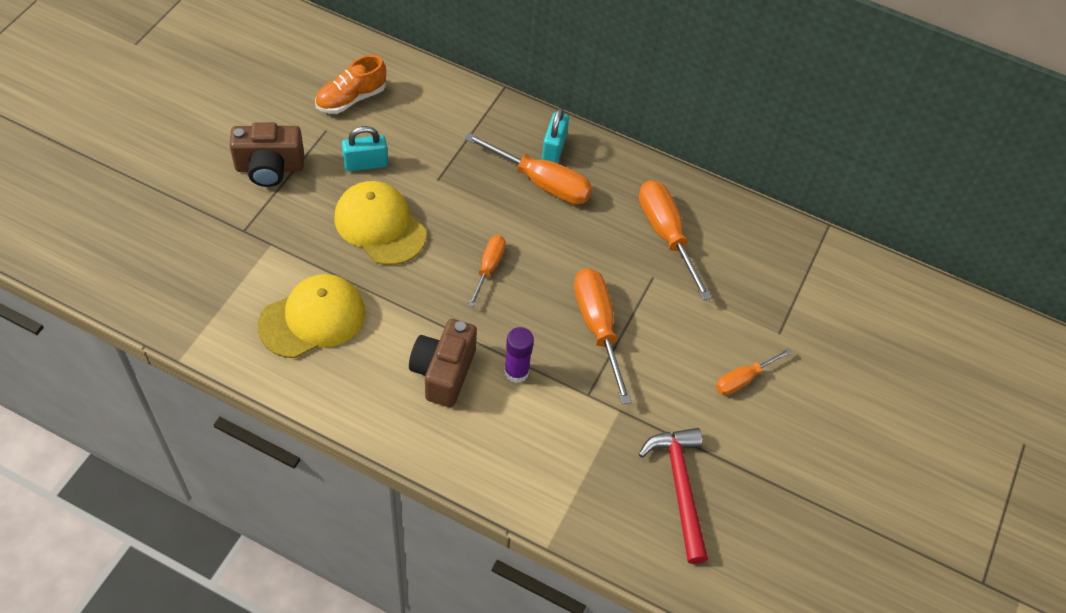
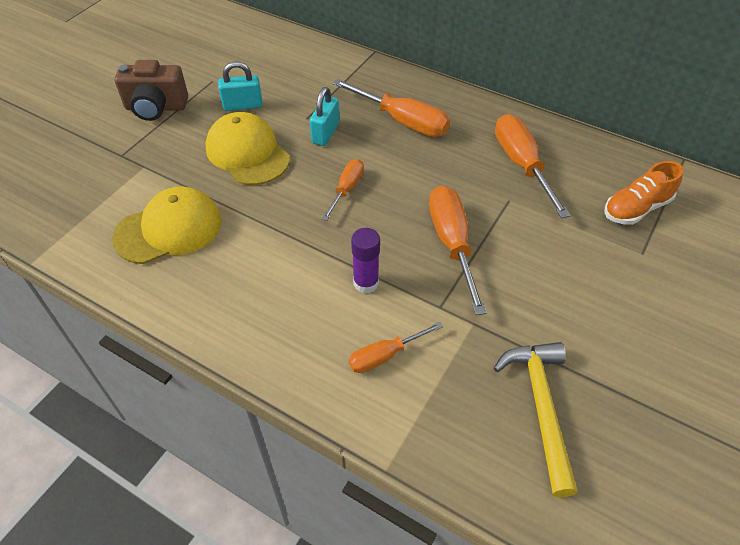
camera: 10 degrees right, 5 degrees down
(351, 98) = (238, 58): orange shoe -> orange shoe (636, 208)
(443, 372) = (291, 281): brown camera -> none
(554, 148) = (416, 96): turquoise padlock -> turquoise padlock (325, 133)
(679, 488) = (540, 407): red hammer -> yellow hammer
(742, 379) = (606, 296): orange screwdriver -> orange screwdriver (384, 356)

